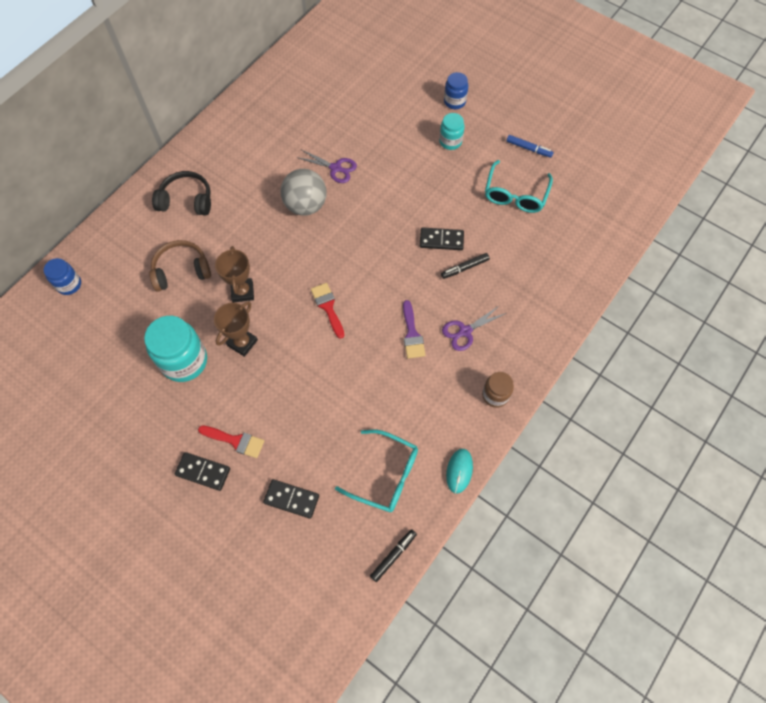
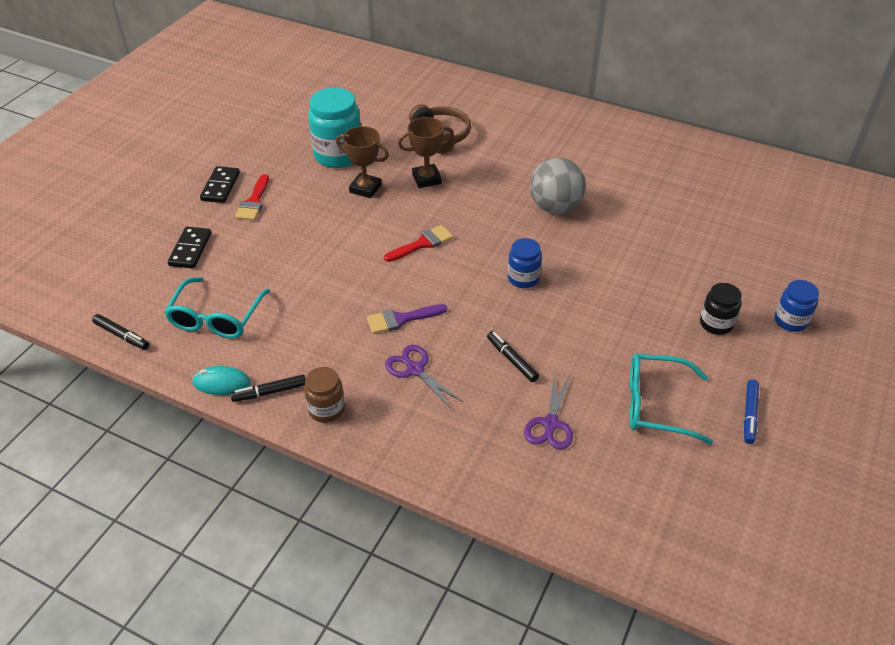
camera: 80 degrees right, 20 degrees down
(69, 284) = (408, 76): blue jar -> blue jar (523, 278)
(186, 200) = (528, 124): black headphones -> none
(336, 168) = (619, 223): purple scissors -> purple scissors (550, 424)
(441, 240) = (548, 332): black domino -> none
(450, 141) = (716, 324): turquoise jar -> black jar
(473, 435) = (269, 392): none -> black marker

